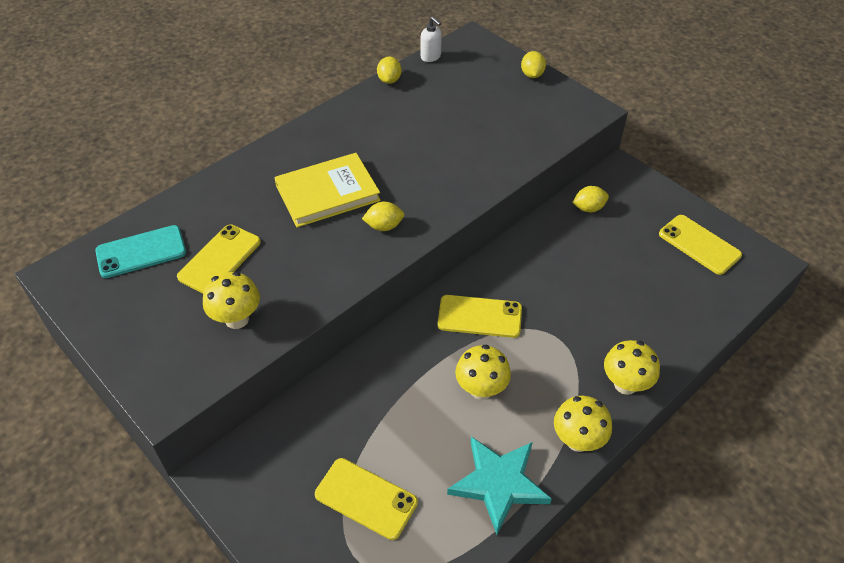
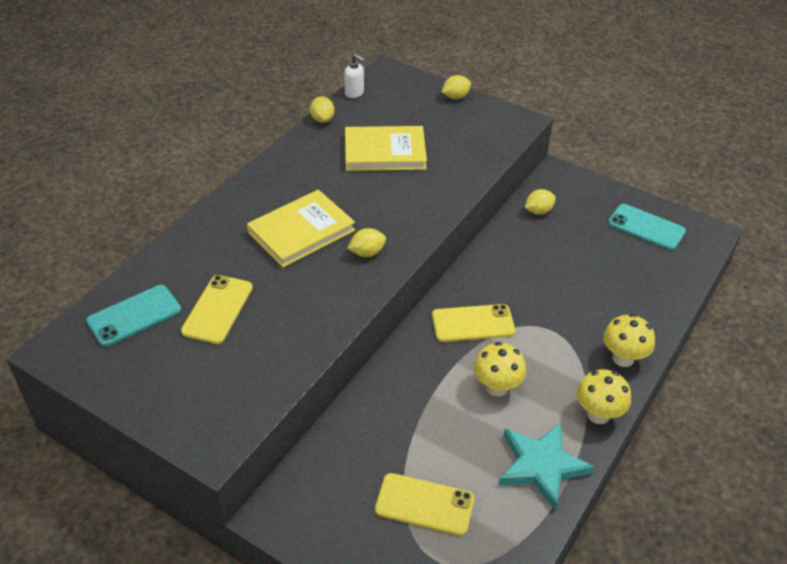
camera: 15 degrees left, 5 degrees down
(237, 319) = (256, 360): yellow mushroom -> none
(439, 123) = (385, 152): none -> yellow book
(532, 75) = (455, 97): yellow lemon -> yellow lemon turned 75 degrees clockwise
(699, 244) = (646, 227): yellow phone -> turquoise phone

